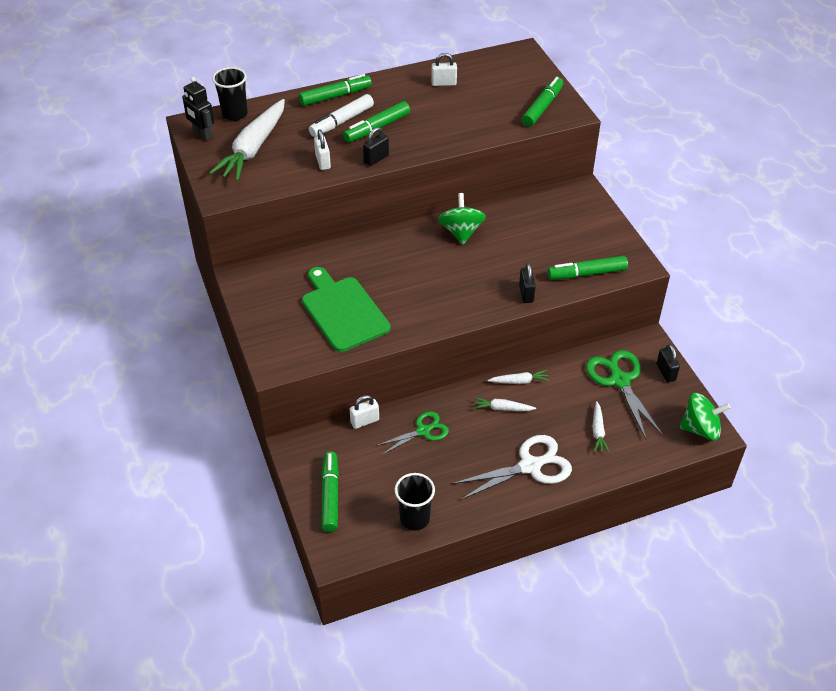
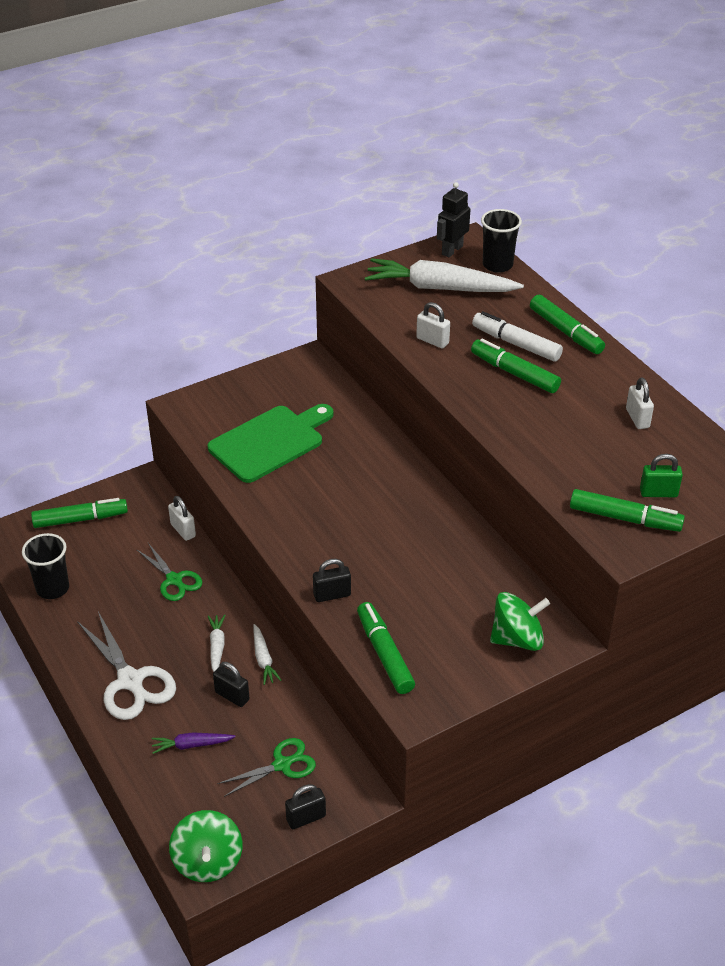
camera: 80 degrees right, 5 degrees down
(323, 162) = (432, 341): white padlock -> white padlock turned 60 degrees clockwise
(376, 159) = (452, 380): black padlock -> black padlock (232, 696)
(461, 232) = (432, 523): green spinning top -> green spinning top (517, 639)
(520, 89) = (658, 493): none -> green padlock
(598, 431) = (191, 745): white carrot -> purple carrot
(619, 380) = (282, 764): green scissors -> green scissors, size x0.64

